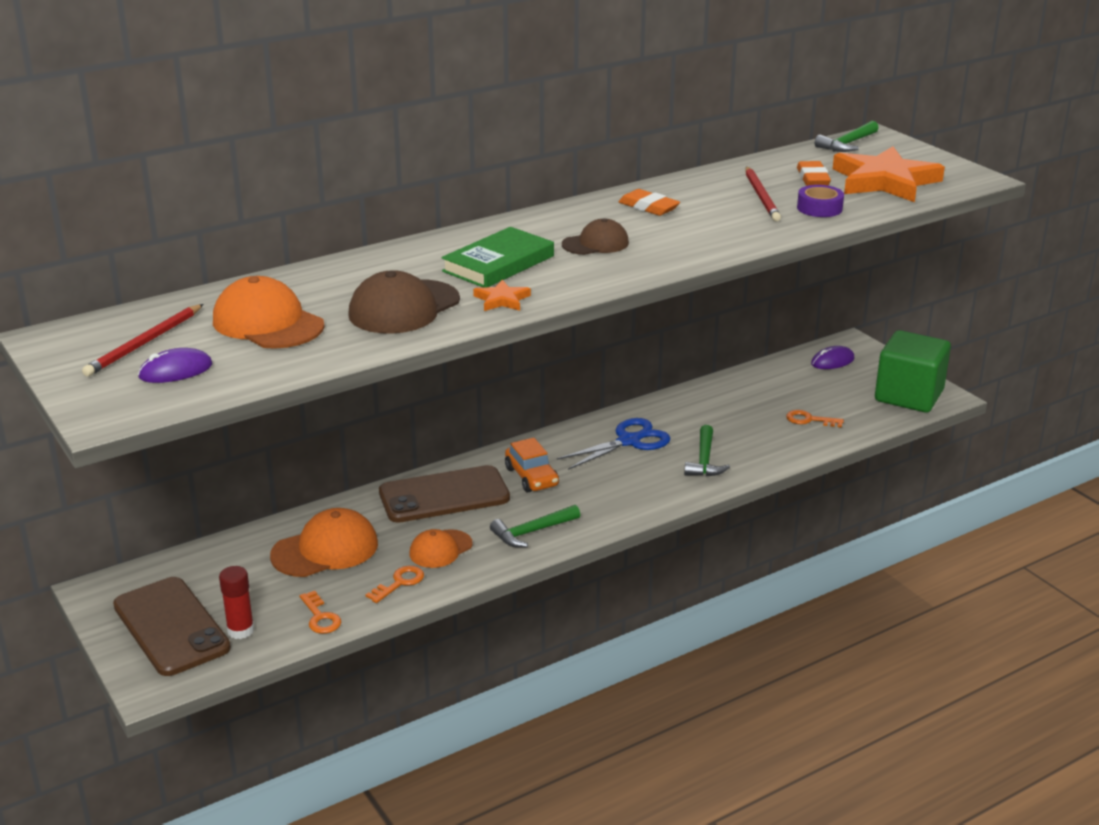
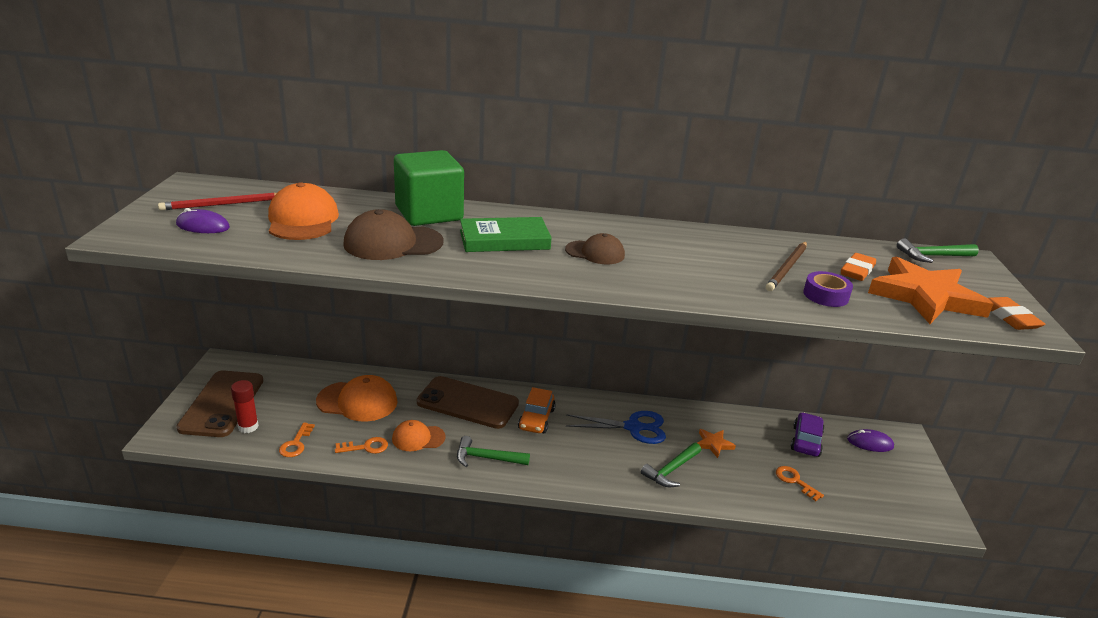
camera: 35 degrees right, 0 degrees up
(502, 300) = (461, 264): orange star -> orange star (713, 444)
(648, 207) = (680, 243): orange eraser -> orange eraser (1009, 317)
(761, 196) = (787, 268): red pencil -> brown pencil
(783, 383) = (806, 441): none -> purple car
(909, 396) = (910, 505): green cube -> green cube (429, 213)

